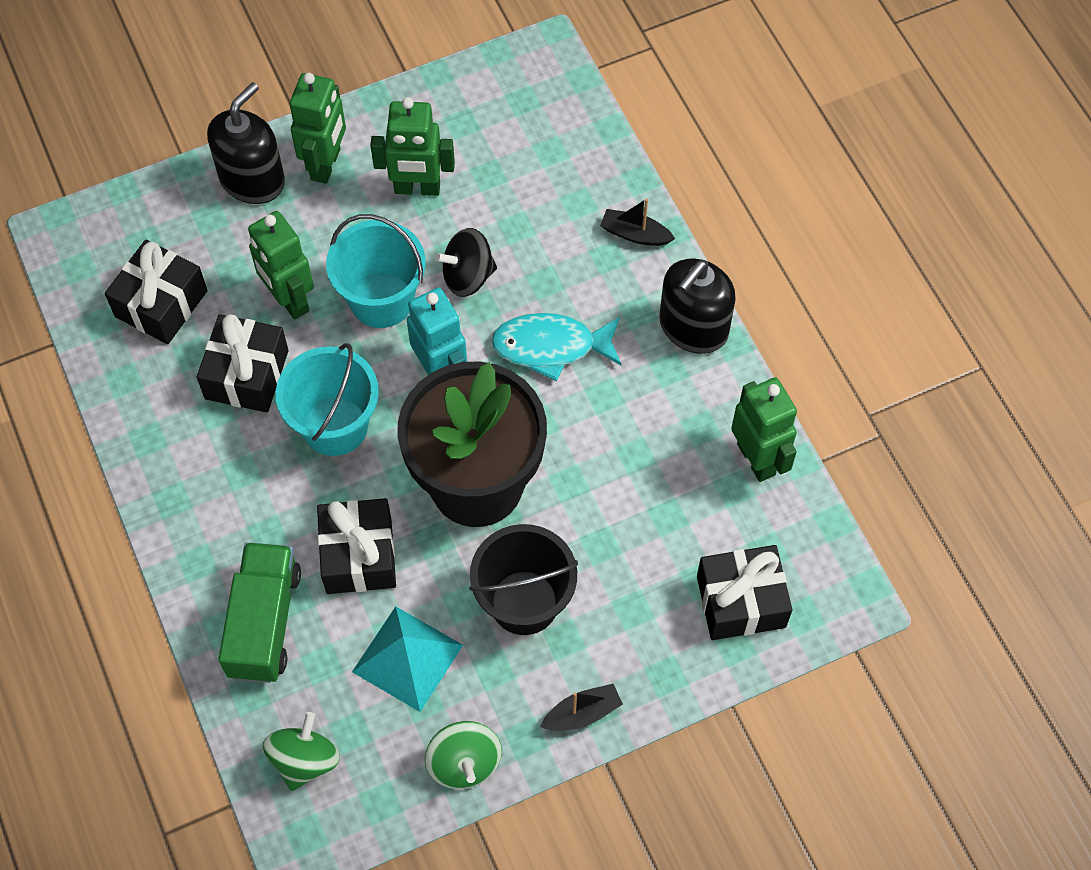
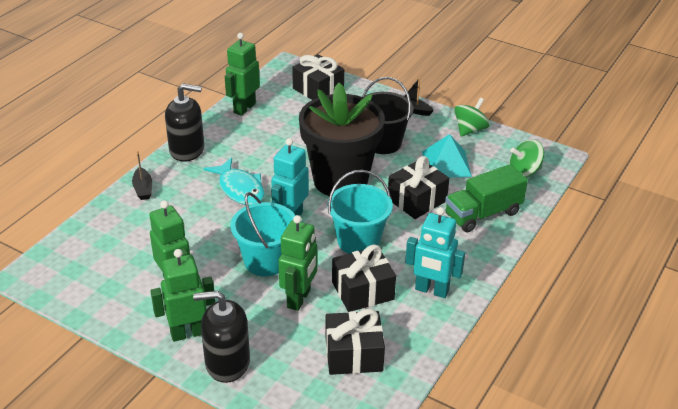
camera: 125 degrees left, 25 degrees down
(184, 451) = (431, 290): none -> turquoise robot
(467, 276) = (221, 236): black spinning top -> none

